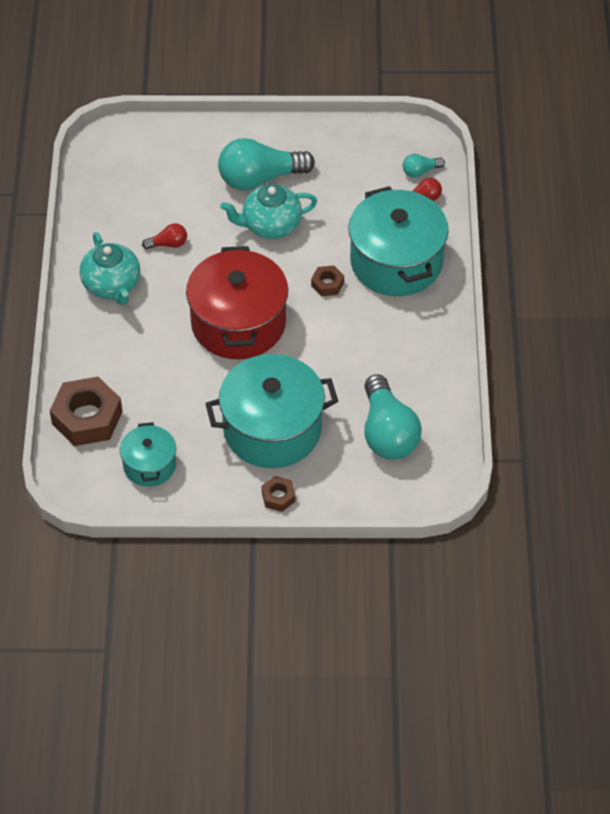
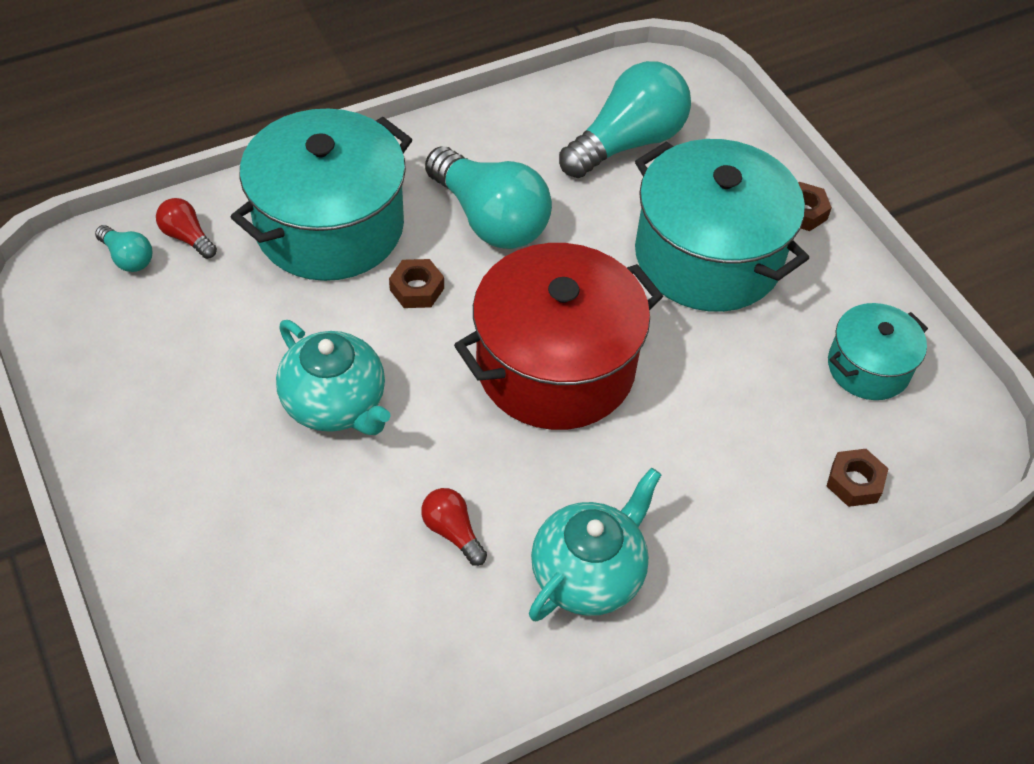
camera: 120 degrees left, 0 degrees up
(87, 418) = (854, 482): brown nut -> brown nut, size x0.49
(260, 178) = (236, 460): turquoise light bulb -> turquoise light bulb (490, 219)

